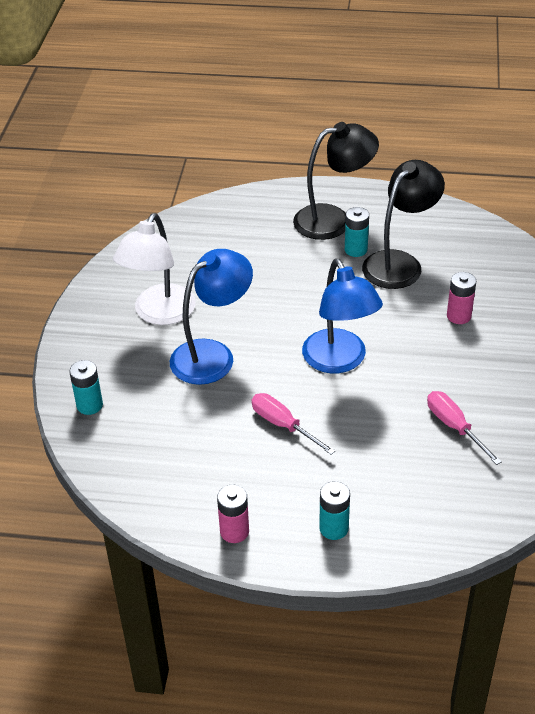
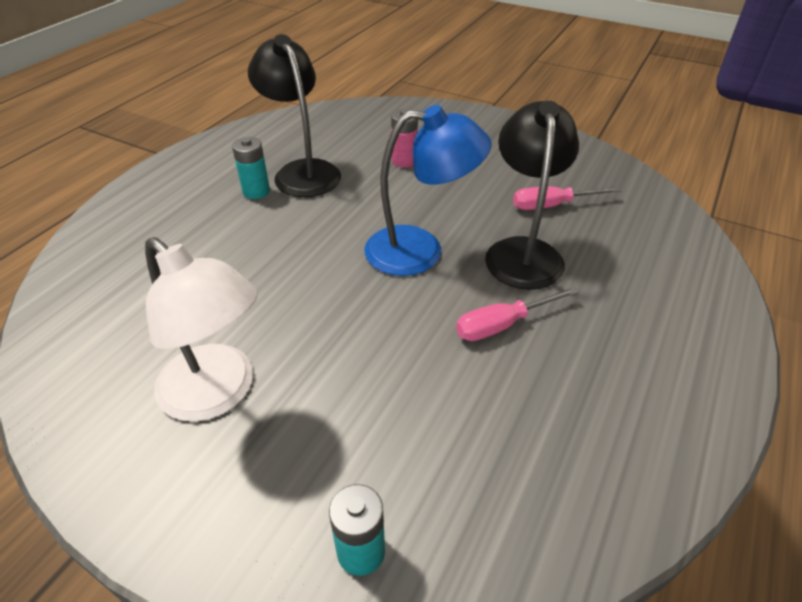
camera: 70 degrees left, 0 degrees up
(212, 355) = (342, 357): blue lamp -> none
(234, 531) = (677, 425): pink battery -> none
(333, 220) = (194, 192): black lamp -> black lamp (523, 251)
(333, 528) = (680, 329): turquoise battery -> none

